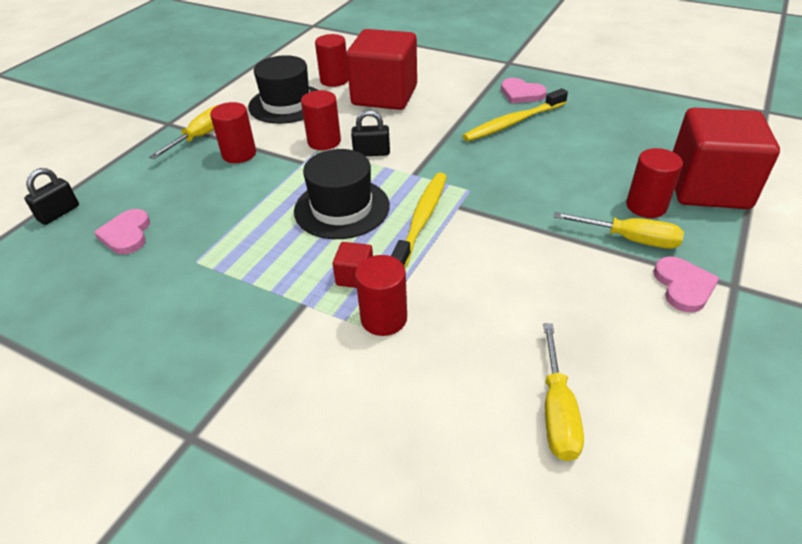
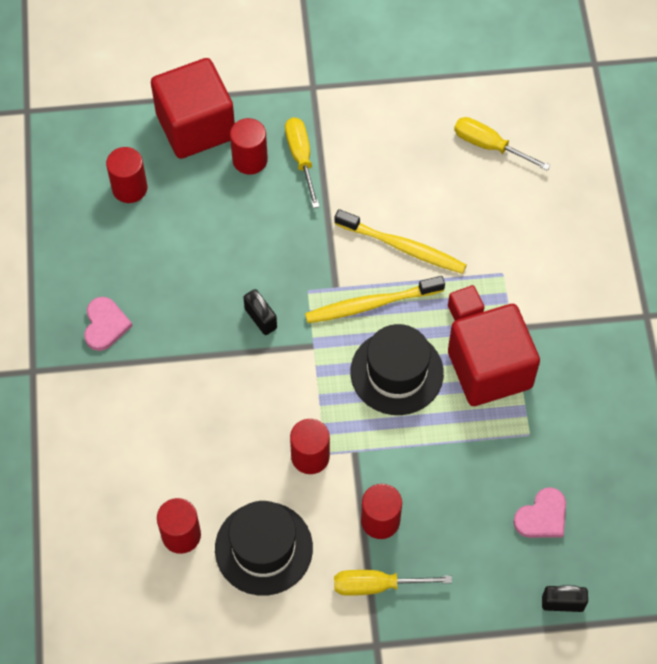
camera: 125 degrees left, 20 degrees up
(371, 153) = (302, 401): black padlock -> black padlock (260, 318)
(384, 95) = (186, 457): red cube -> red cube (489, 370)
(384, 318) = (488, 270): red cylinder -> red cylinder (129, 188)
(513, 122) = (172, 307): yellow toothbrush -> yellow toothbrush (403, 247)
(557, 411) = (489, 146): yellow screwdriver -> yellow screwdriver turned 120 degrees counterclockwise
(683, 286) = (334, 114): pink heart -> none

